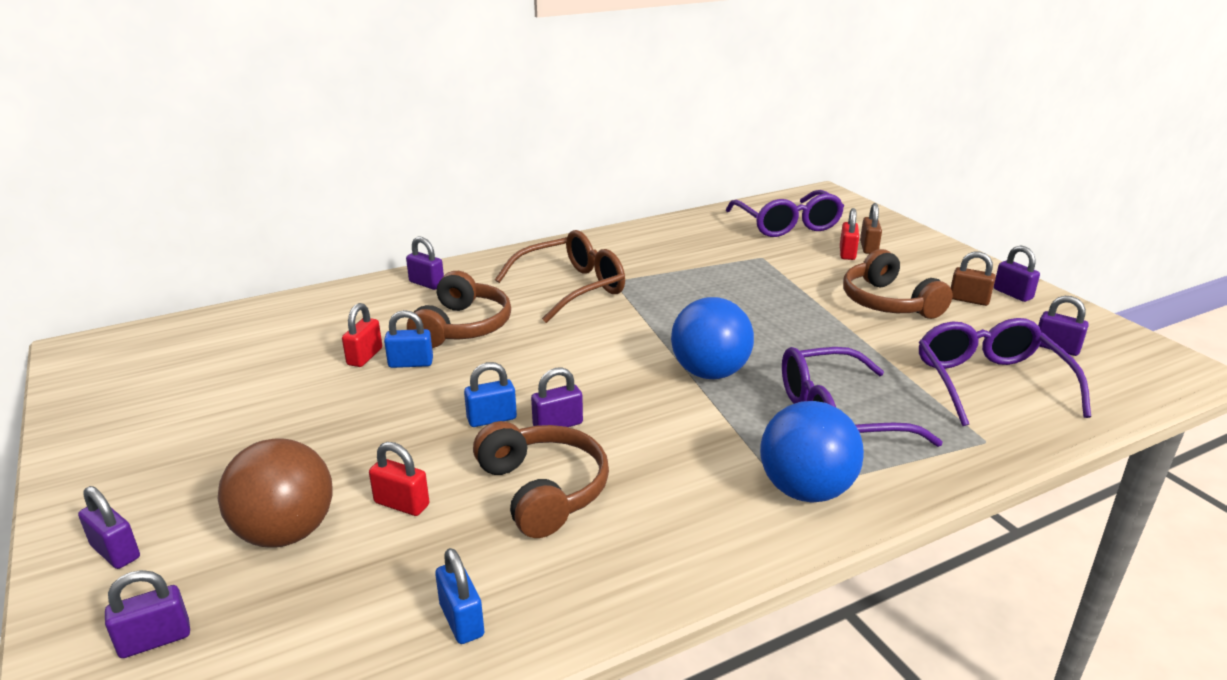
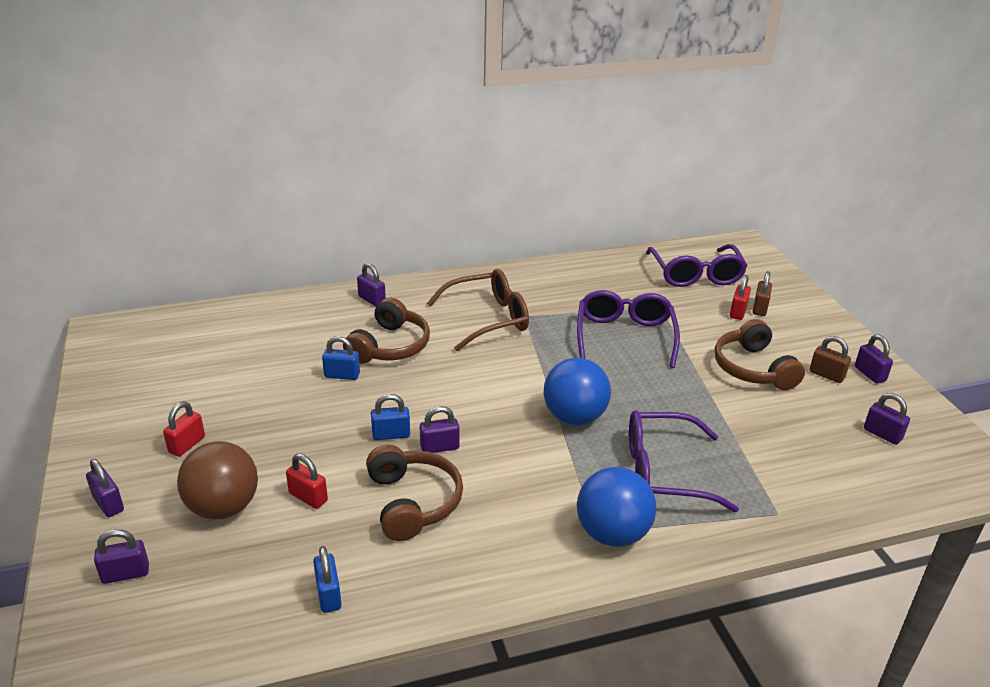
camera: 10 degrees right, 5 degrees up
(365, 357) = (308, 364): red padlock -> red padlock (187, 445)
(990, 383) = (806, 460): purple glasses -> purple glasses (625, 337)

